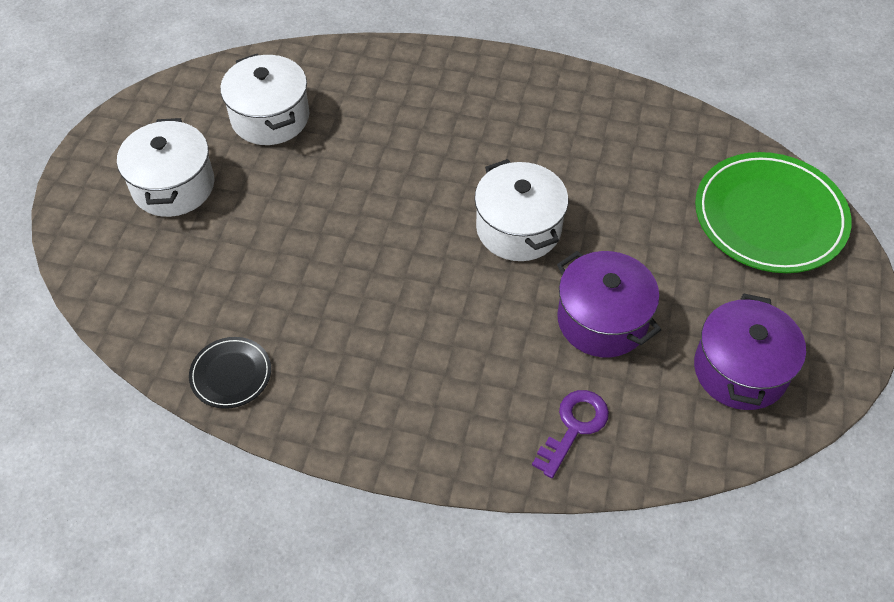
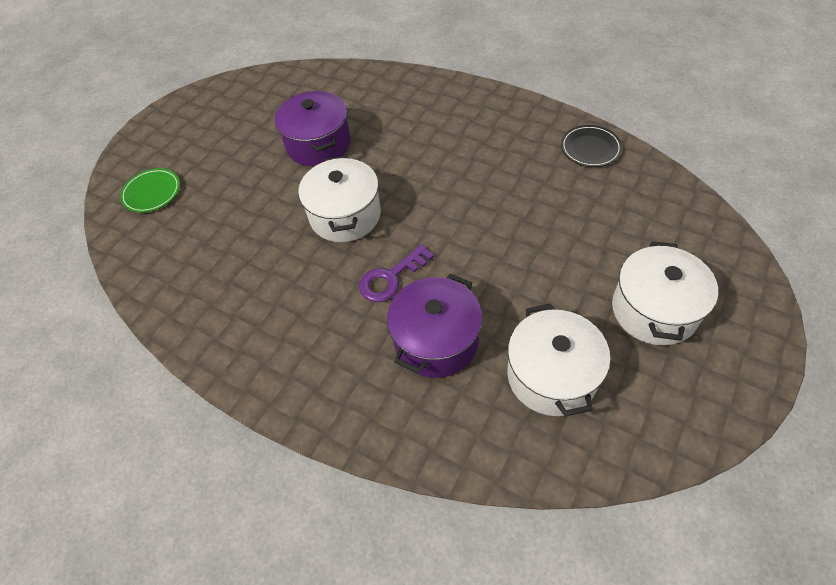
camera: 160 degrees left, 0 degrees up
(574, 427) = (369, 93): purple key -> purple key (391, 278)
(740, 370) = (251, 106): purple pot -> purple pot (436, 341)
(769, 217) = (152, 192): green plate -> green plate, size x0.48

